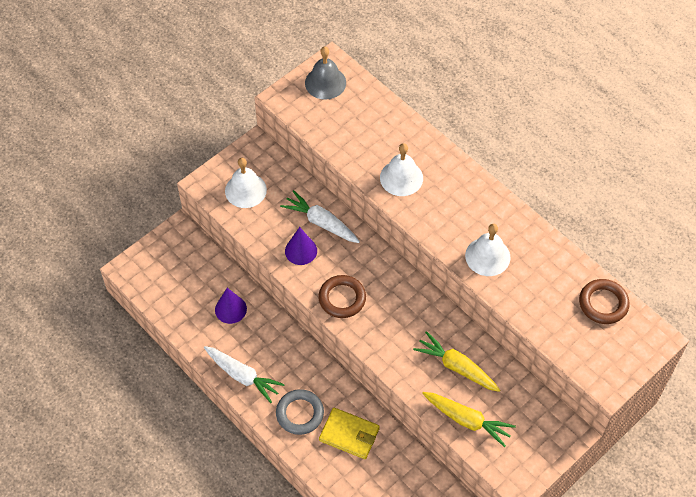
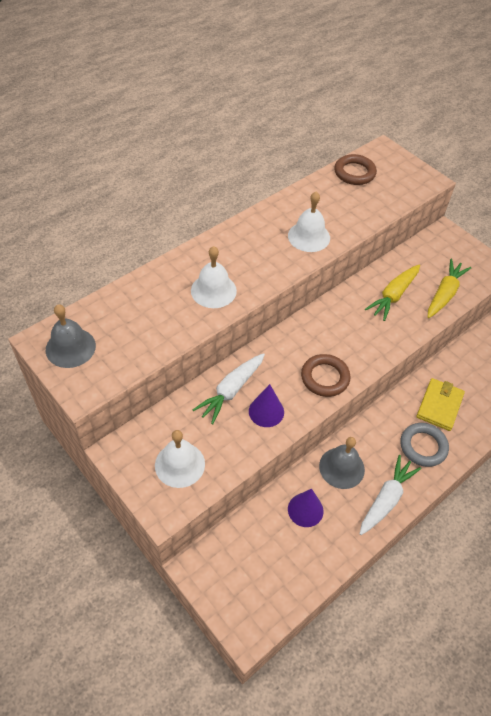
camera: 90 degrees left, 5 degrees down
(273, 339) = (341, 467): none -> grey bell

